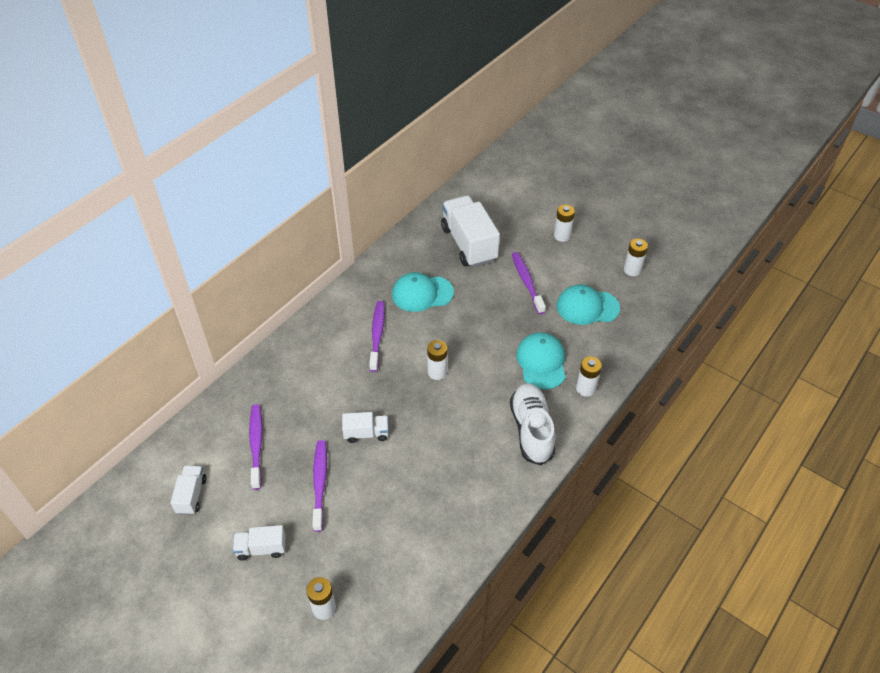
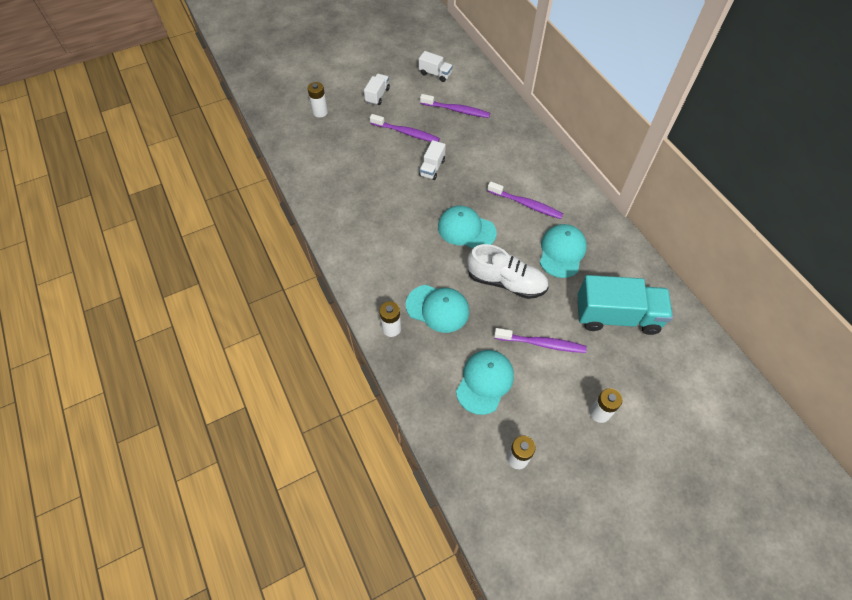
camera: 115 degrees right, 10 degrees up
(437, 372) = (466, 229): white battery -> turquoise cap
(469, 244) = (617, 316): white truck -> turquoise truck
(531, 430) = (375, 269): white shoe -> white shoe (506, 282)

